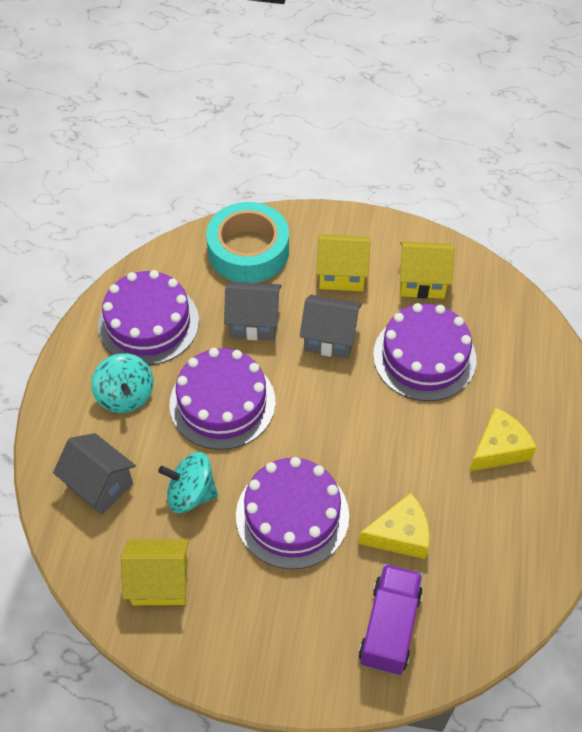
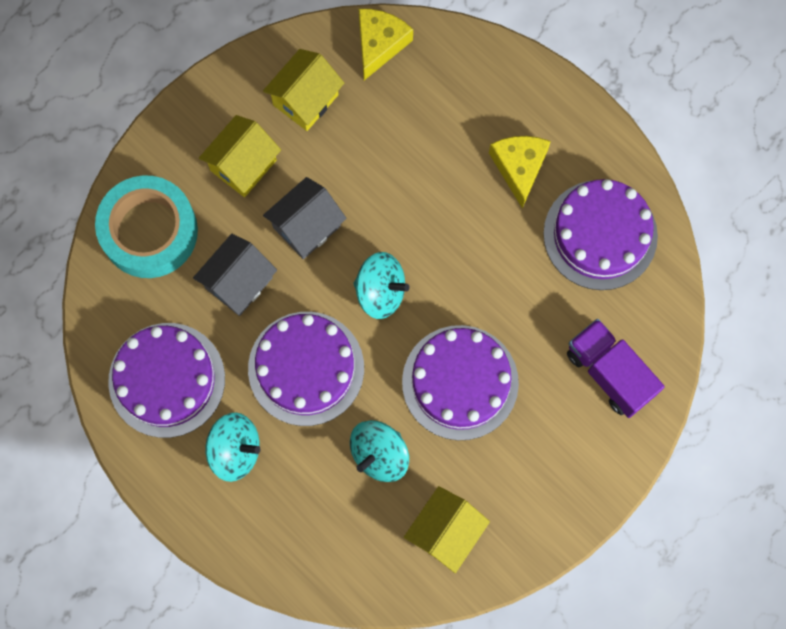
camera: 55 degrees left, 20 degrees up
(100, 485) = (314, 528): grey house -> none
(320, 415) = (380, 291): none -> turquoise spinning top
(400, 535) = (538, 307): yellow cheese -> yellow cheese (379, 44)
(424, 357) = (386, 159): purple cake -> purple cake (600, 235)

